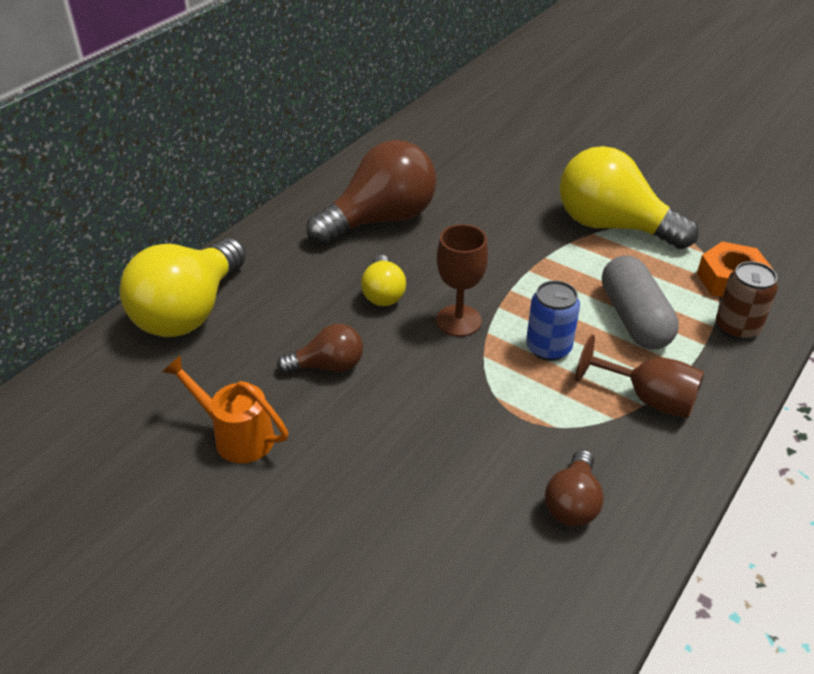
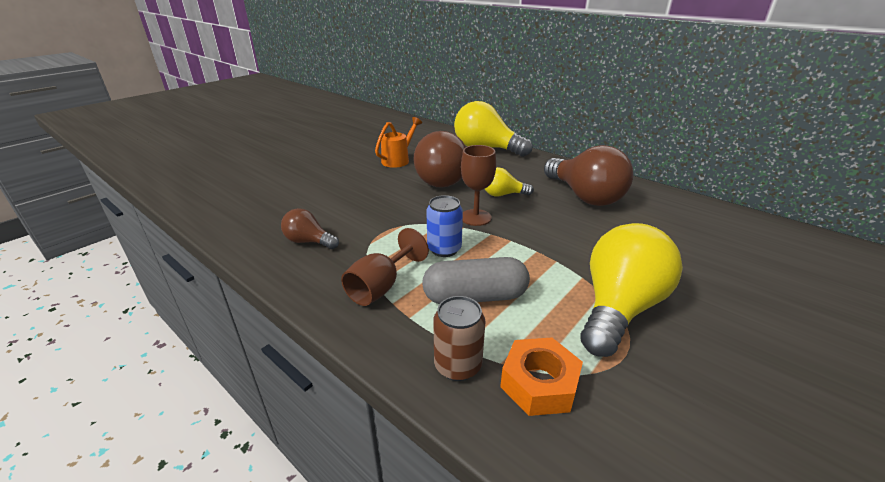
camera: 95 degrees right, 10 degrees down
(328, 366) = (440, 179): brown light bulb -> brown light bulb, size x1.97

